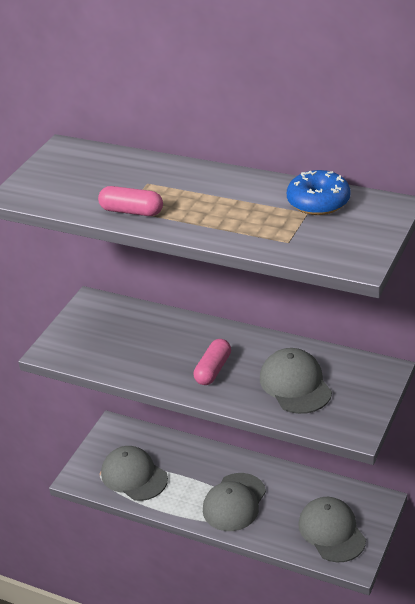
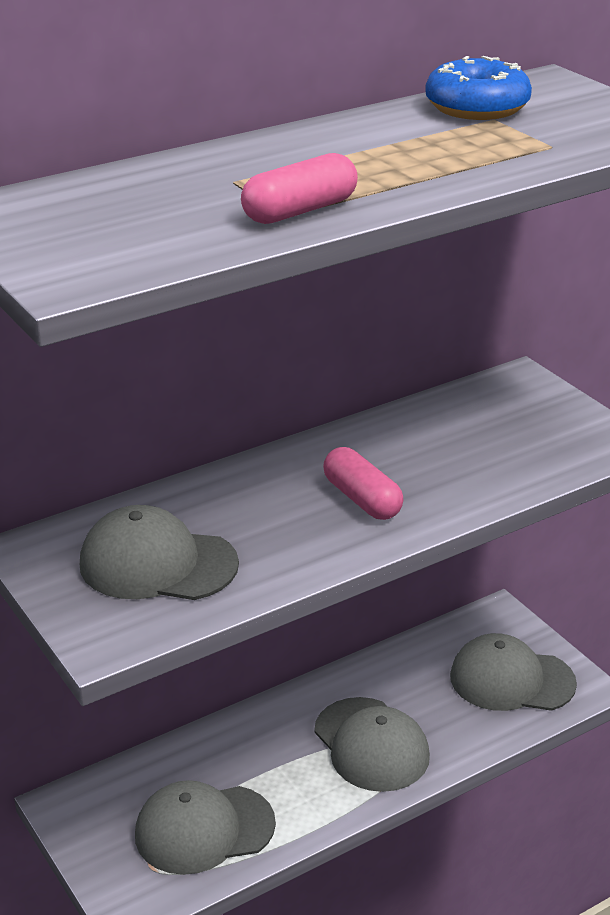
camera: 60 degrees left, 5 degrees down
(295, 384) = (474, 448): grey cap -> grey cap (158, 564)

